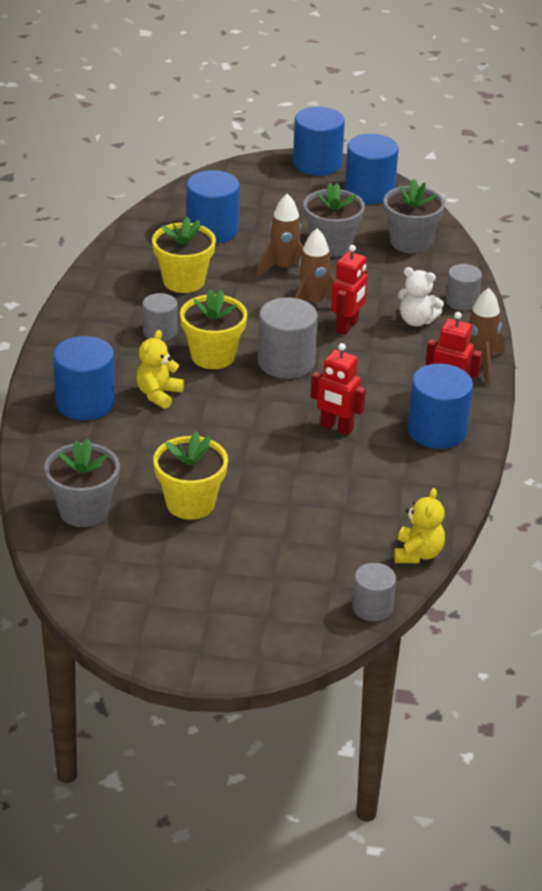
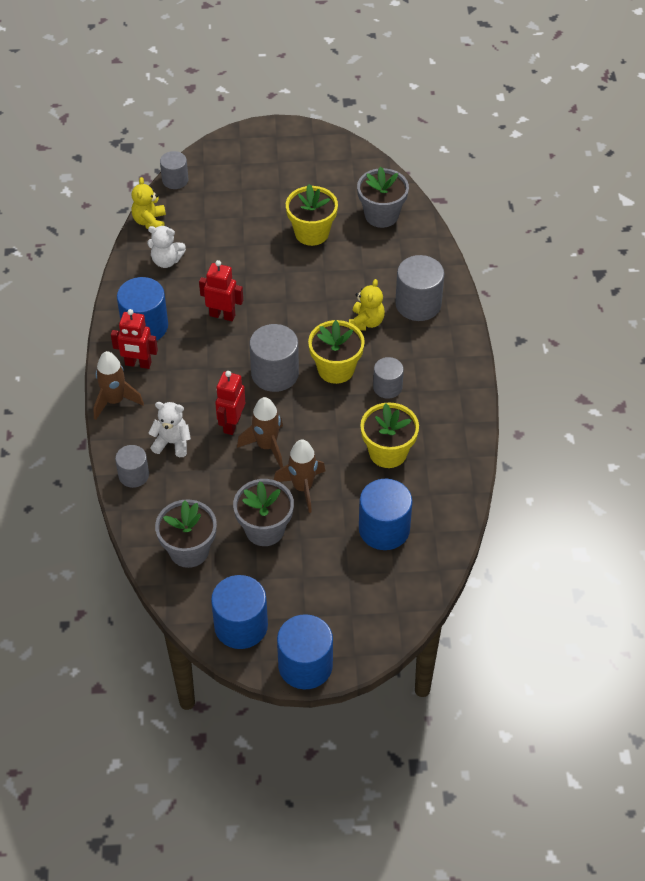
camera: 170 degrees right, 15 degrees up
(85, 403) = (418, 304): blue cylinder -> grey cylinder
(400, 500) = (166, 261): none -> white teddy bear

